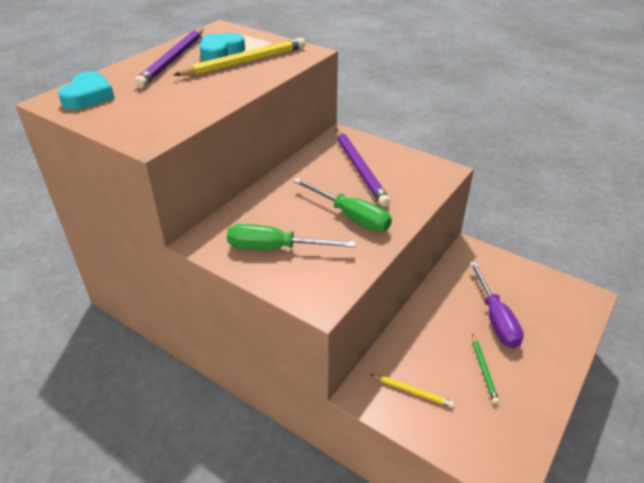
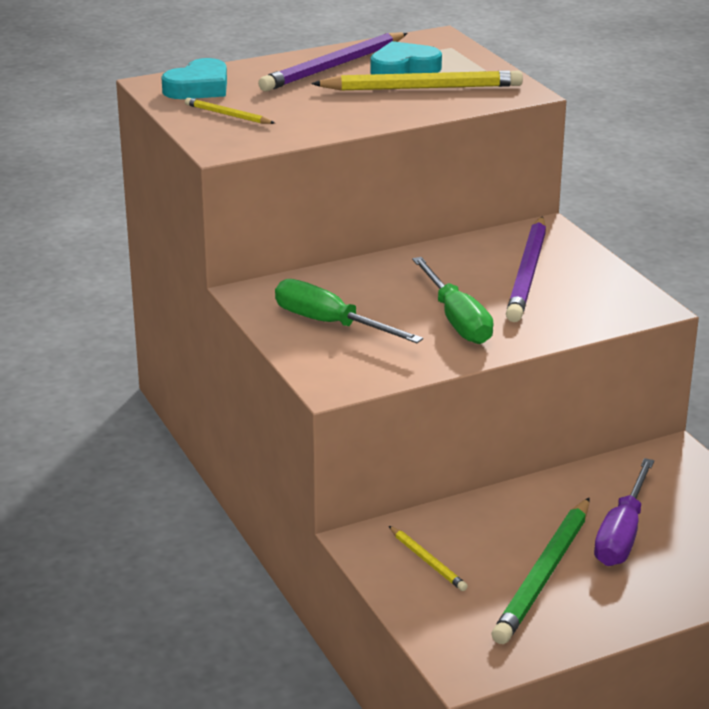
camera: 30 degrees right, 10 degrees down
(129, 112) = (228, 115): none -> yellow pencil
(483, 370) = (544, 574): green pencil -> green pencil, size x2.01

